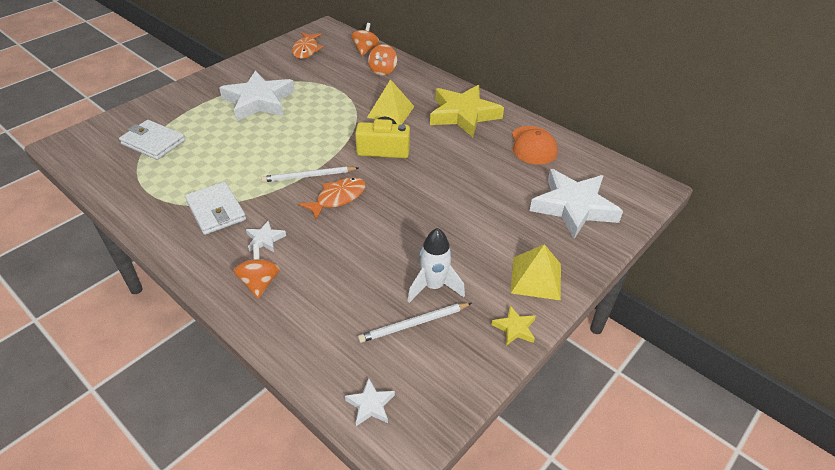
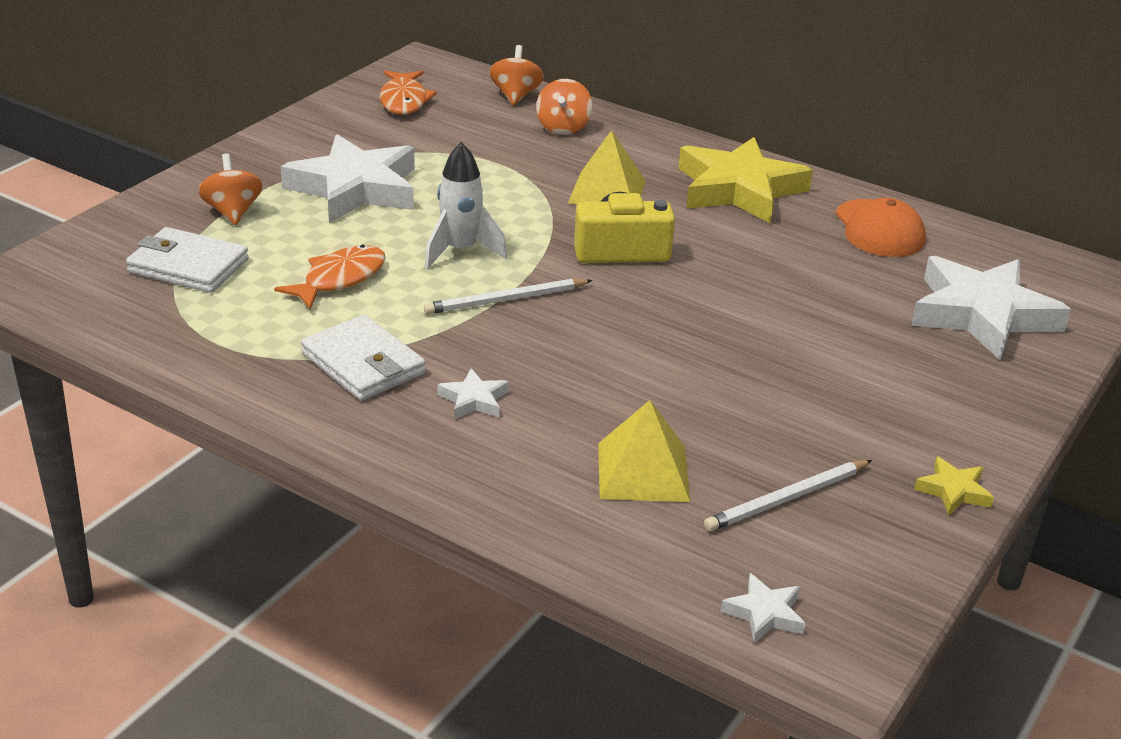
camera: 10 degrees left, 10 degrees down
(260, 283) = (496, 463): orange spinning top -> orange spinning top (232, 212)
(338, 198) = (574, 329): orange fish -> orange fish (339, 279)
(434, 286) = (797, 444): white rocket -> white rocket (460, 251)
(536, 278) = (960, 419): yellow pyramid -> yellow pyramid (643, 471)

